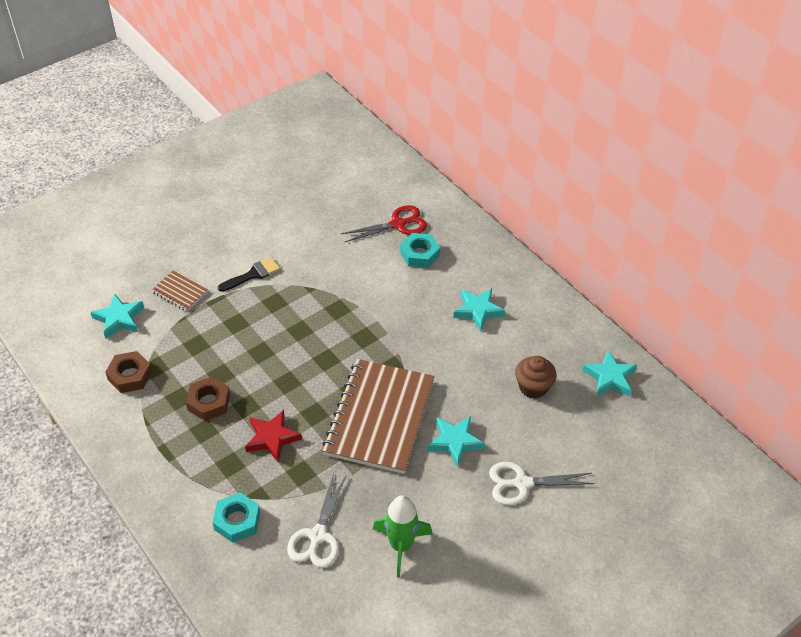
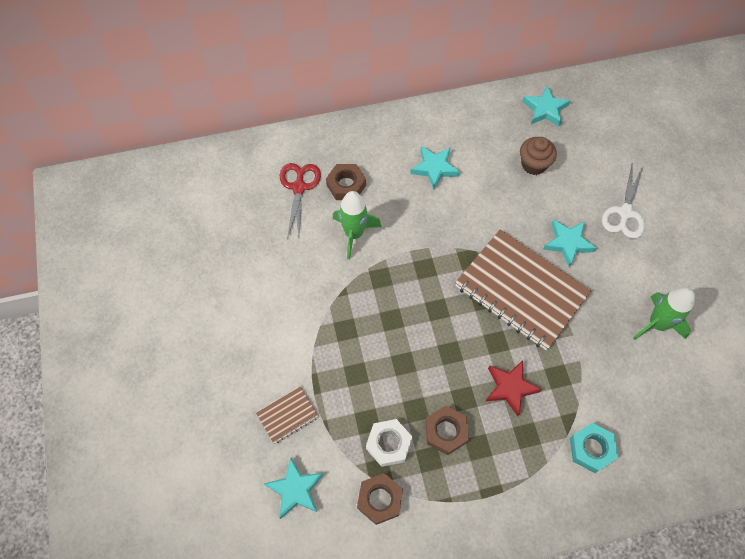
camera: 65 degrees left, 15 degrees up
(181, 366) = (388, 444): none -> white nut
(253, 274) = (299, 337): black brush -> none
(318, 536) = (628, 385): white scissors -> none
(372, 276) = (354, 234): none -> green rocket
(419, 254) = (346, 185): turquoise nut -> brown nut

